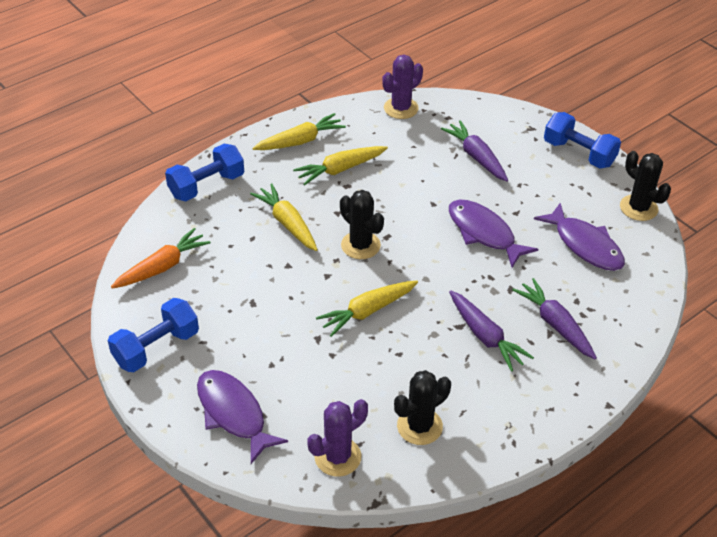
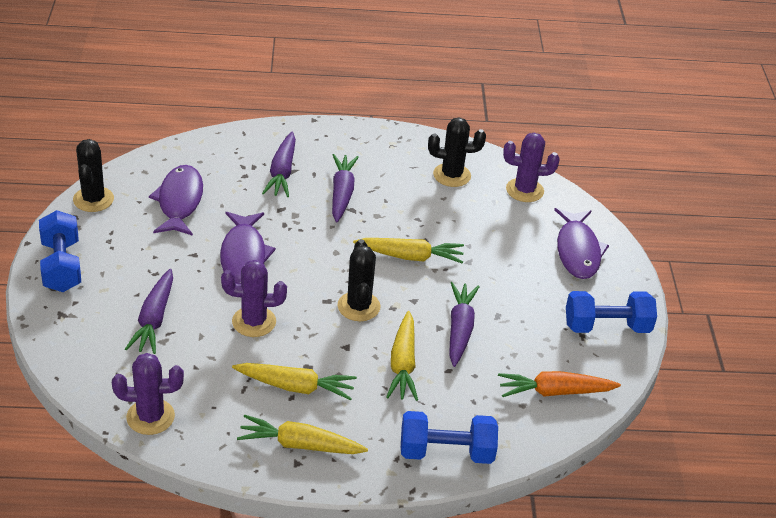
camera: 145 degrees left, 5 degrees down
(271, 273) = (460, 329): none -> purple carrot
(415, 192) = (254, 322): none -> purple cactus

